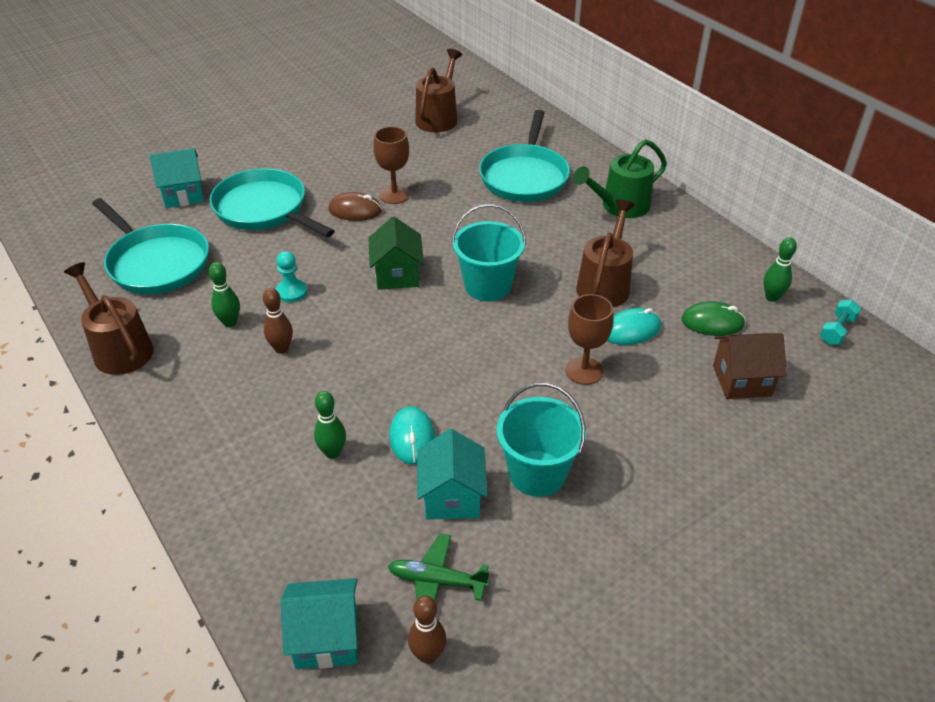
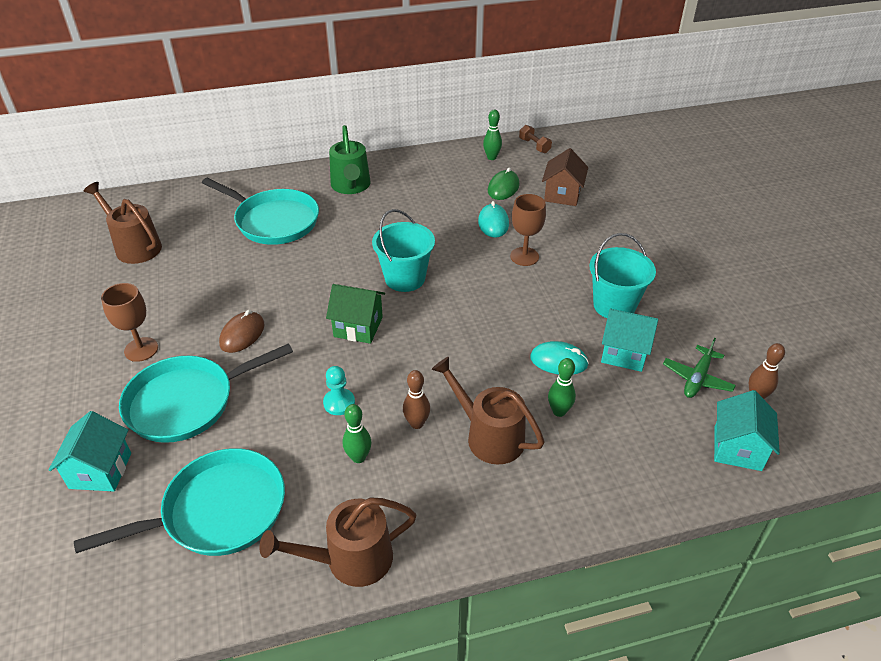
camera: 70 degrees left, 0 degrees up
(394, 195) = (238, 303): brown goblet -> brown goblet (141, 349)
(604, 285) = (438, 220): brown watering can -> brown watering can (489, 436)
(836, 330) = (534, 146): turquoise dumbbell -> brown dumbbell

